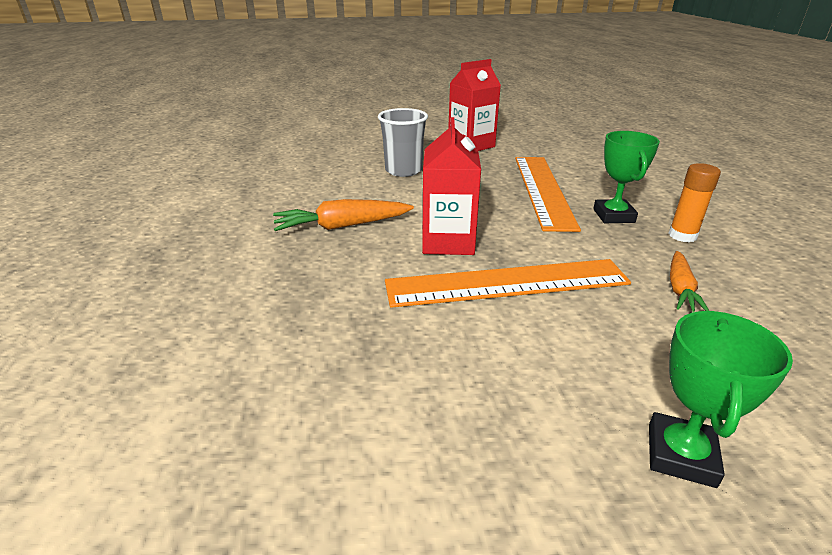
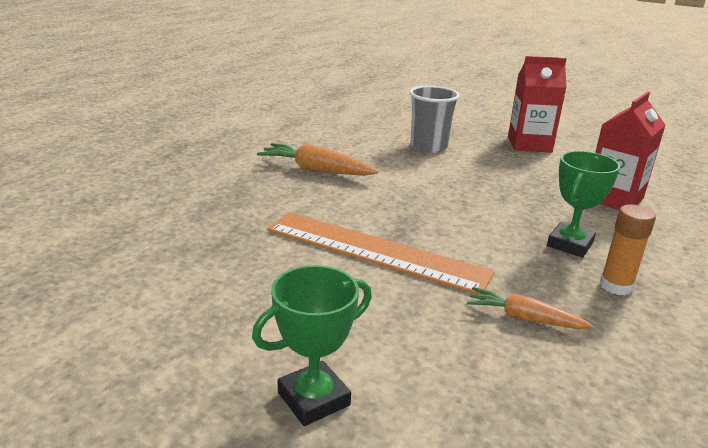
camera: 35 degrees right, 5 degrees down
(448, 242) = (377, 208): red carton -> red carton (613, 199)
(543, 190) = (534, 201): orange ruler -> none
(680, 289) = (524, 318): orange carrot -> orange carrot turned 60 degrees clockwise

